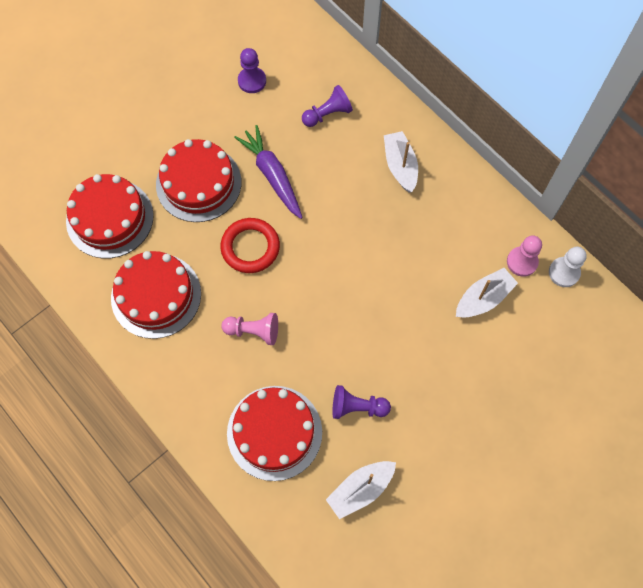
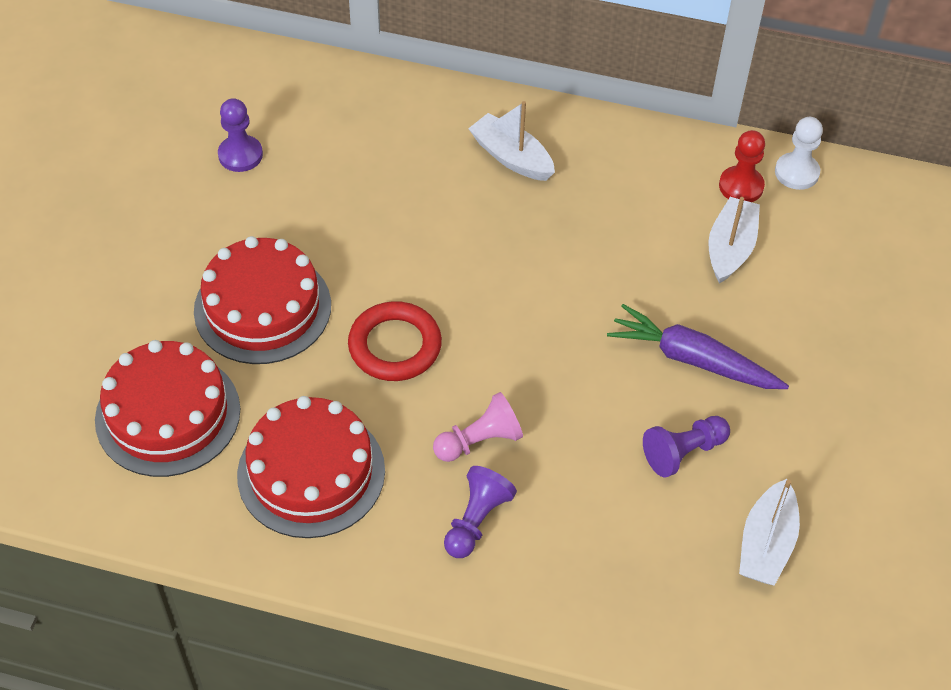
camera: 35 degrees left, 15 degrees down
(272, 175) = (356, 248): purple carrot -> purple carrot (693, 359)
(274, 432) = (605, 544): red cake -> none
(327, 114) = (372, 145): purple pawn -> purple pawn (476, 520)
(522, 262) = (741, 186): pink pawn -> red pawn

